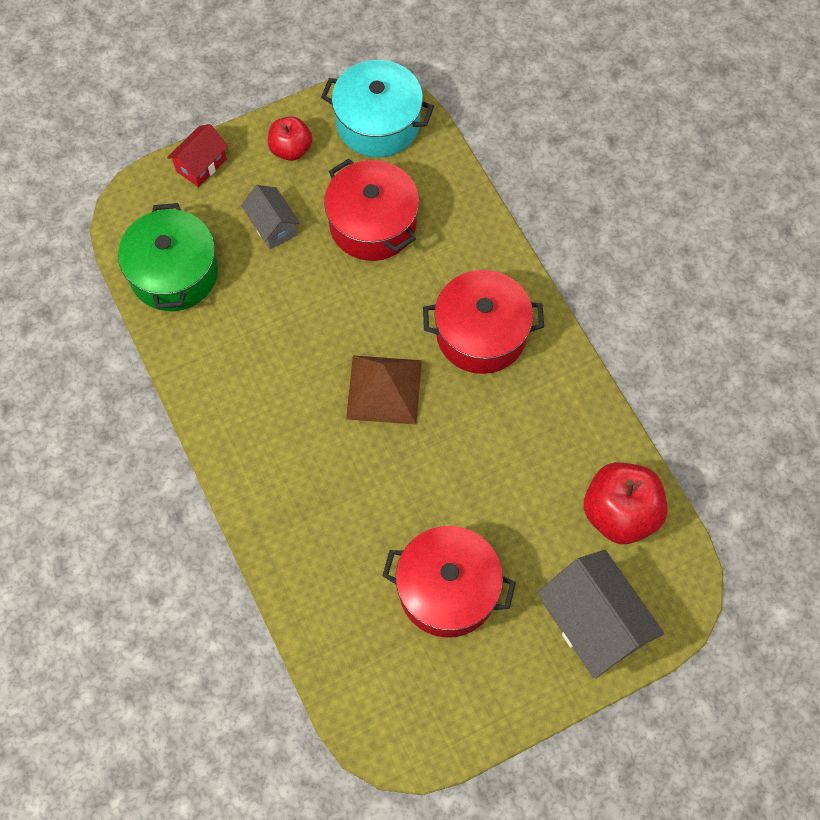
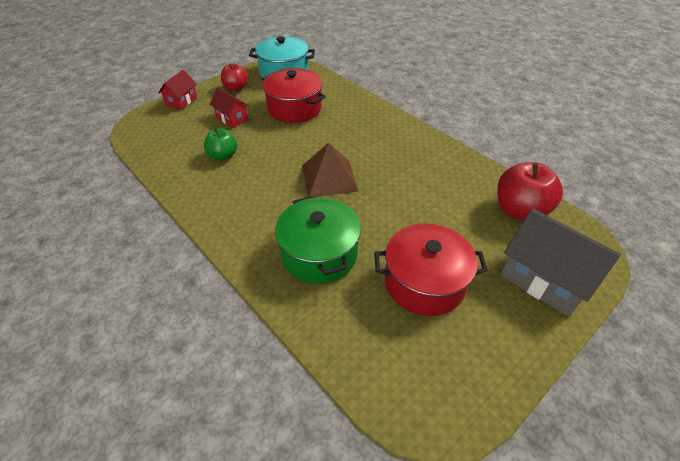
camera: 15 degrees left, 20 degrees down
(174, 273) = (170, 148): green pot -> green pot (319, 254)
(246, 308) = (223, 156): none -> green apple
(272, 226) = (232, 118): grey house -> red house
(481, 334) = (381, 142): red pot -> none

